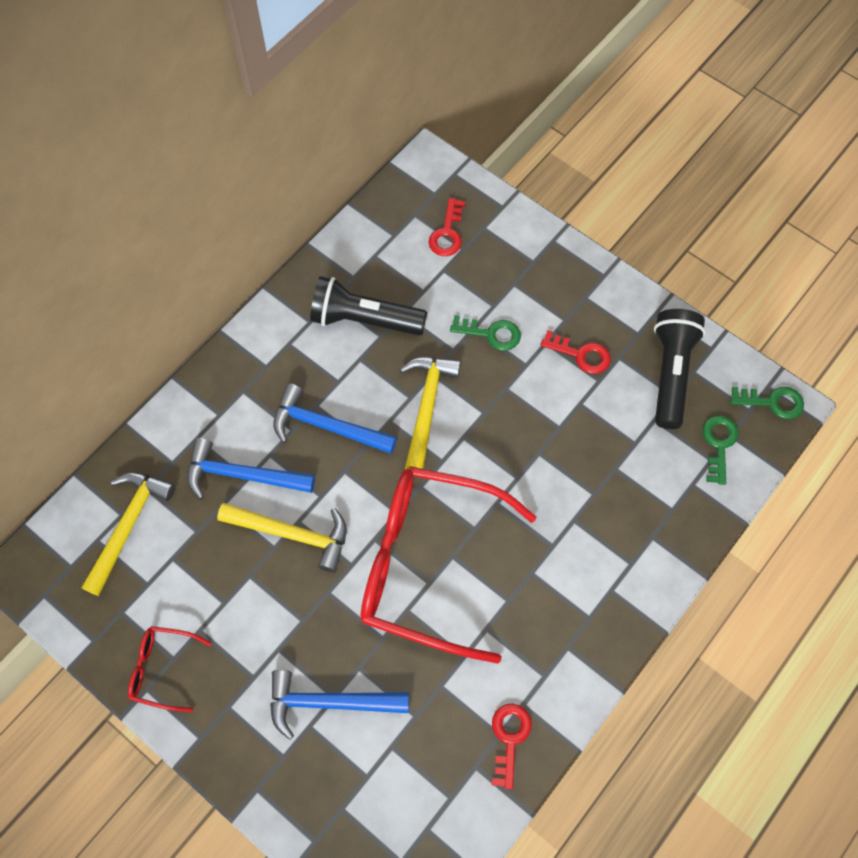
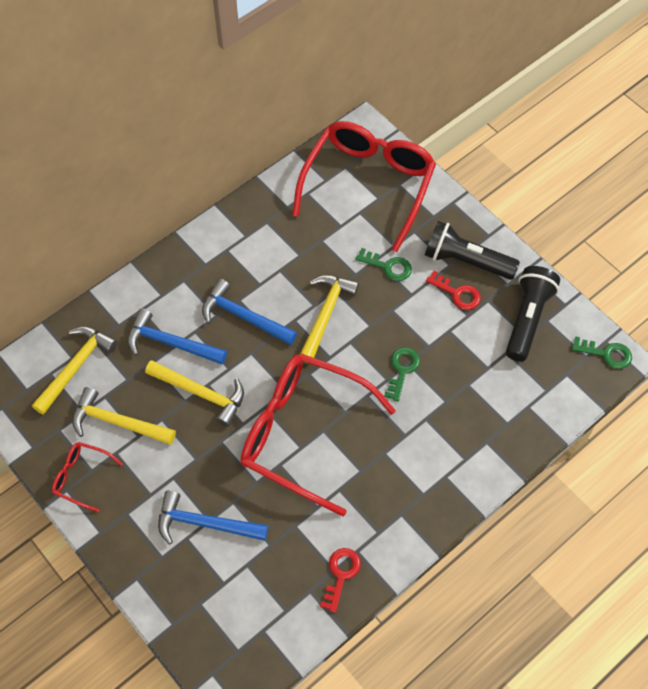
camera: 10 degrees right, 5 degrees down
(195, 589) = (118, 422): none -> yellow hammer
(364, 320) = (289, 241): black flashlight -> black flashlight (466, 261)
(447, 233) = (368, 185): red key -> red glasses
(719, 444) = (555, 379): green key -> green key (402, 370)

